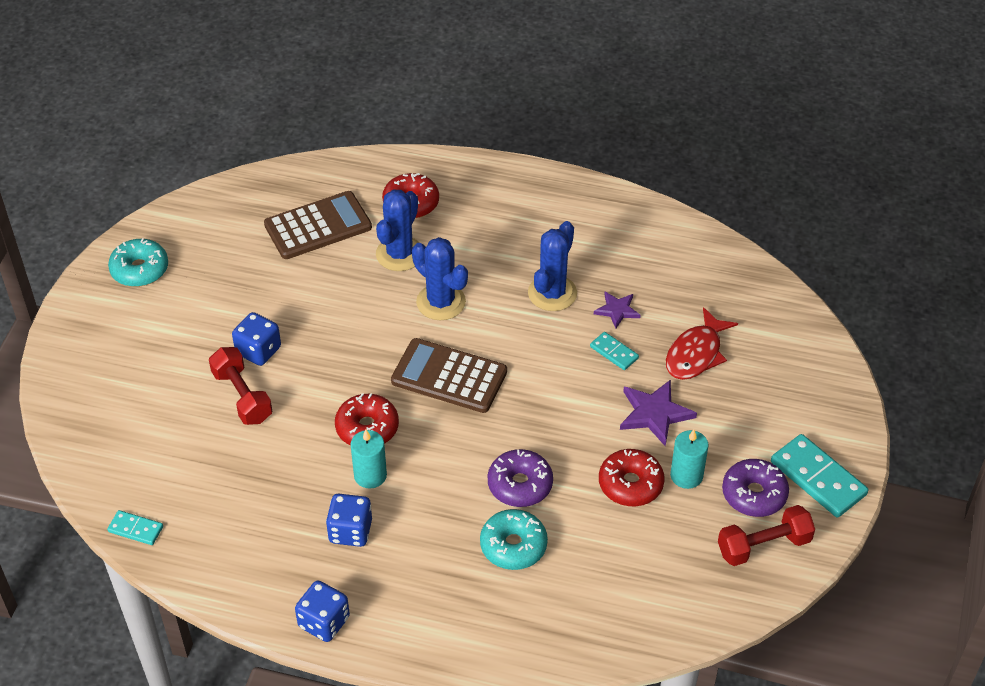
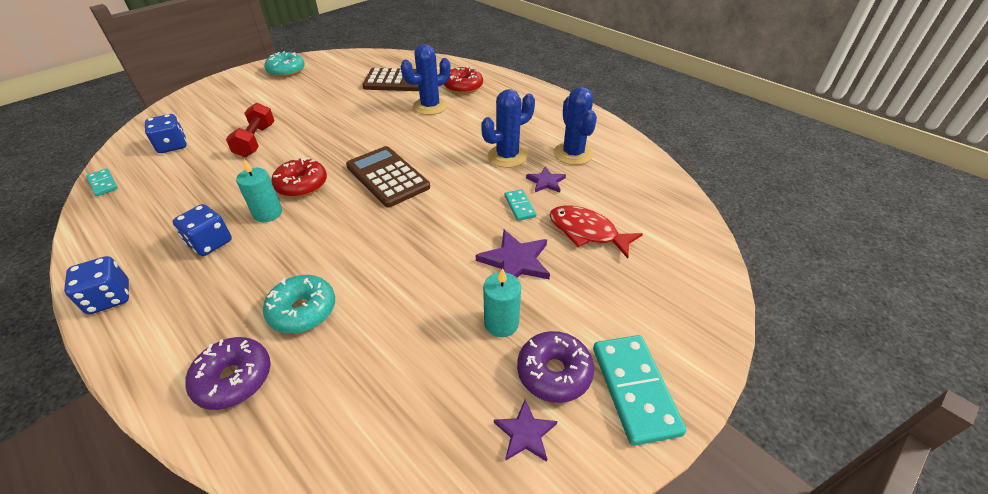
camera: 30 degrees right, 5 degrees down
(258, 351) = (294, 123): blue dice -> blue dice (172, 146)
(441, 302) = (428, 136): blue cactus -> blue cactus (573, 154)
(520, 485) = (358, 266): purple donut -> purple donut (234, 379)
(630, 484) = (445, 307): red donut -> none
(696, 353) = (587, 232): red fish -> red fish turned 60 degrees clockwise
(763, 546) = (525, 433): red dumbbell -> purple star

